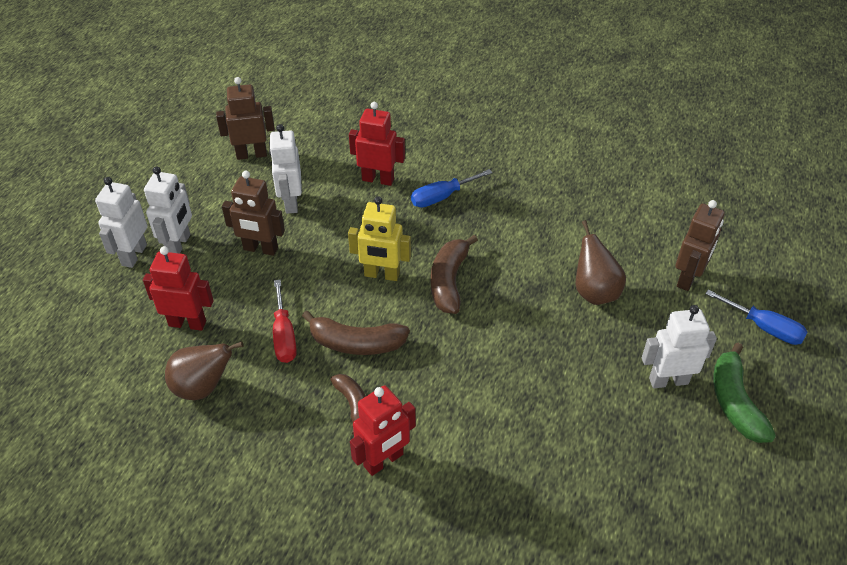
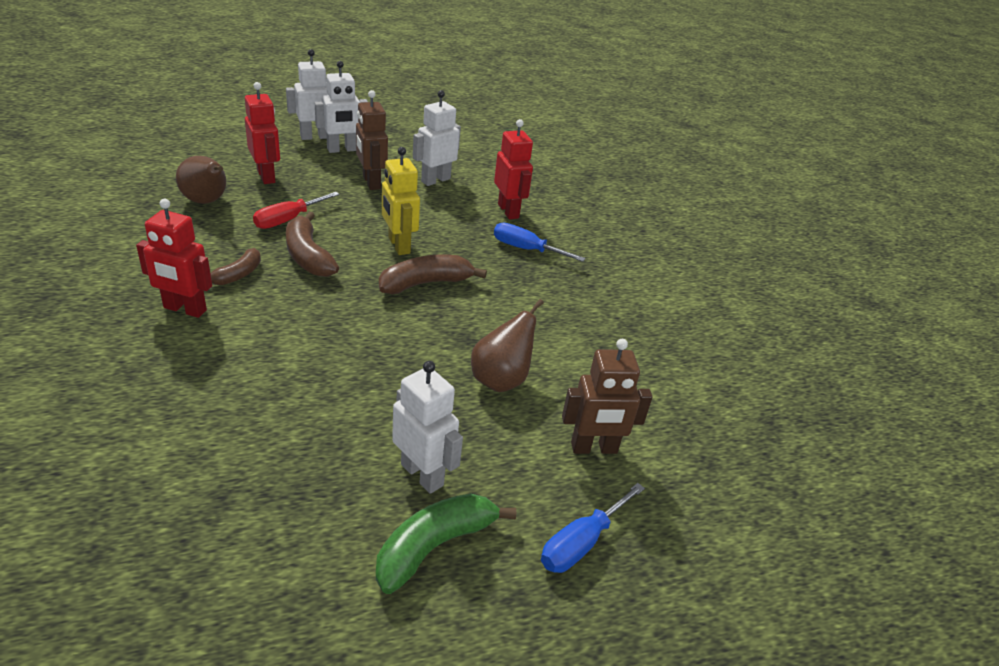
camera: 50 degrees right, 10 degrees down
(251, 154) = (468, 149): brown robot -> none
(764, 328) = (581, 543): blue screwdriver -> blue screwdriver turned 45 degrees clockwise

